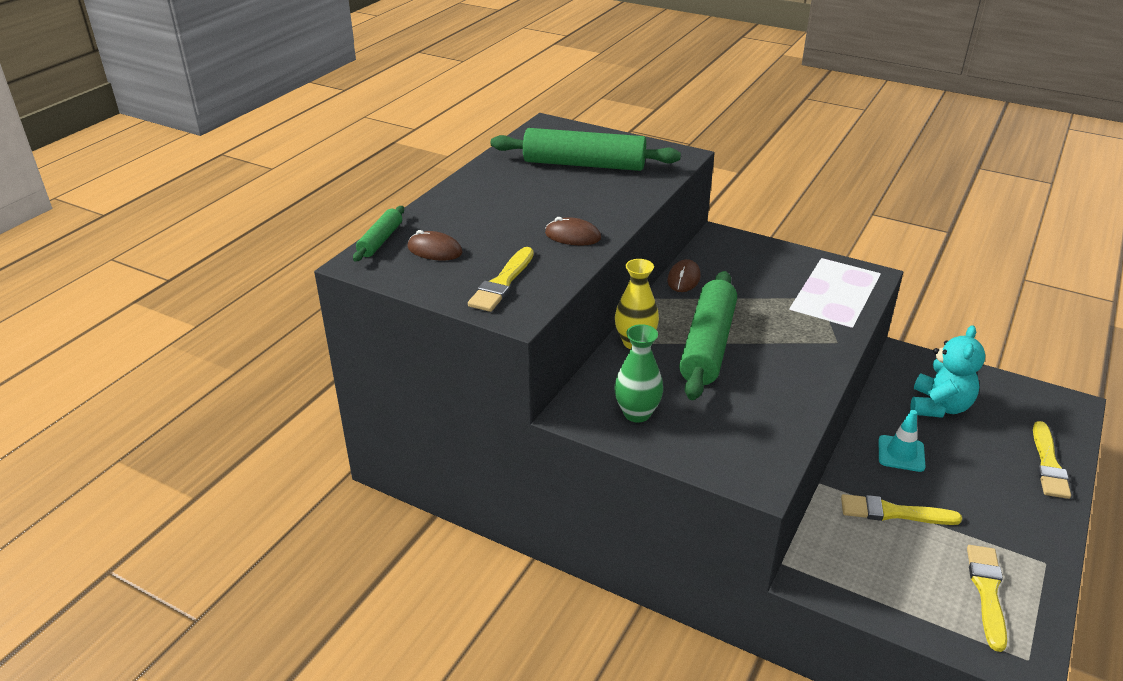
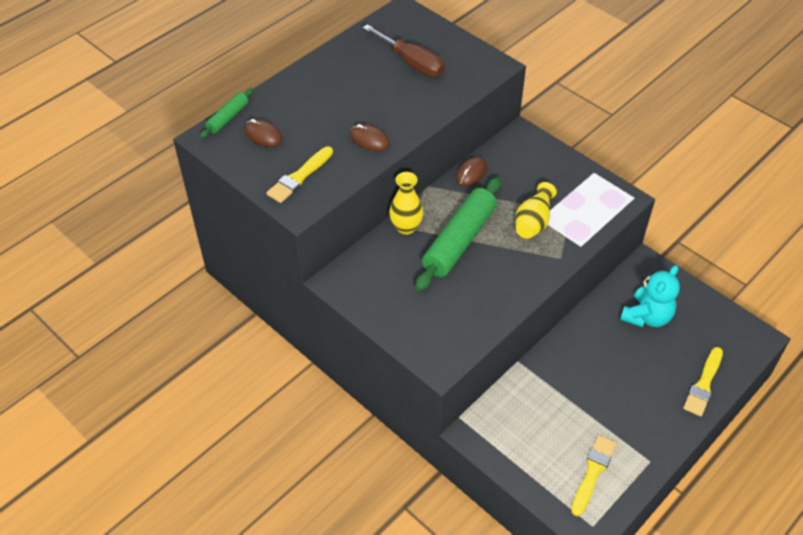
camera: 15 degrees right, 15 degrees up
(584, 164) = (412, 63): green rolling pin -> brown screwdriver
(637, 413) = (379, 290): green vase -> none
(783, 313) = (533, 222): none -> yellow vase
(893, 512) = (559, 397): yellow brush -> none
(901, 454) = (593, 350): turquoise traffic cone -> none

